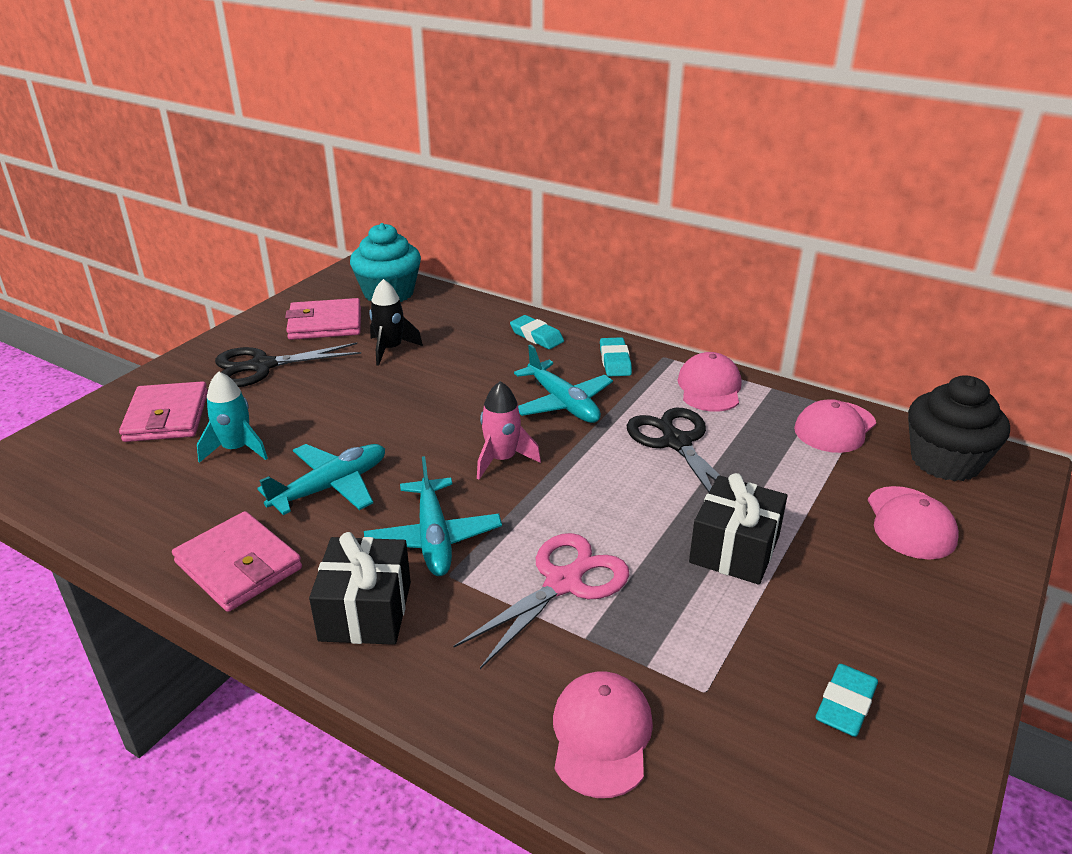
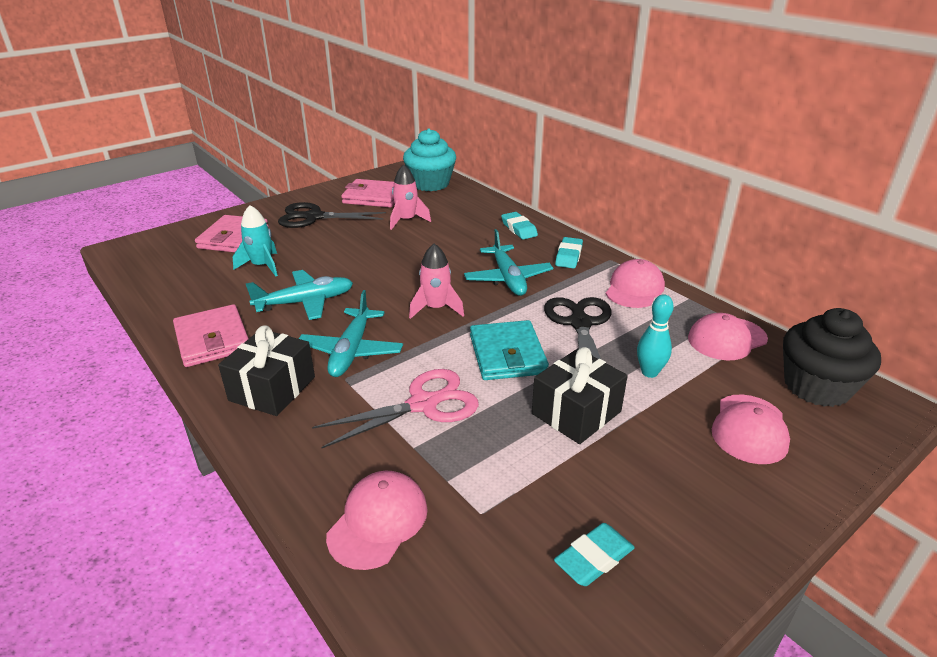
camera: 20 degrees right, 0 degrees up
(390, 349) = (406, 220): black rocket -> pink rocket
(620, 498) = (507, 354): none -> turquoise wallet
(781, 484) = (649, 372): none -> turquoise bowling pin

